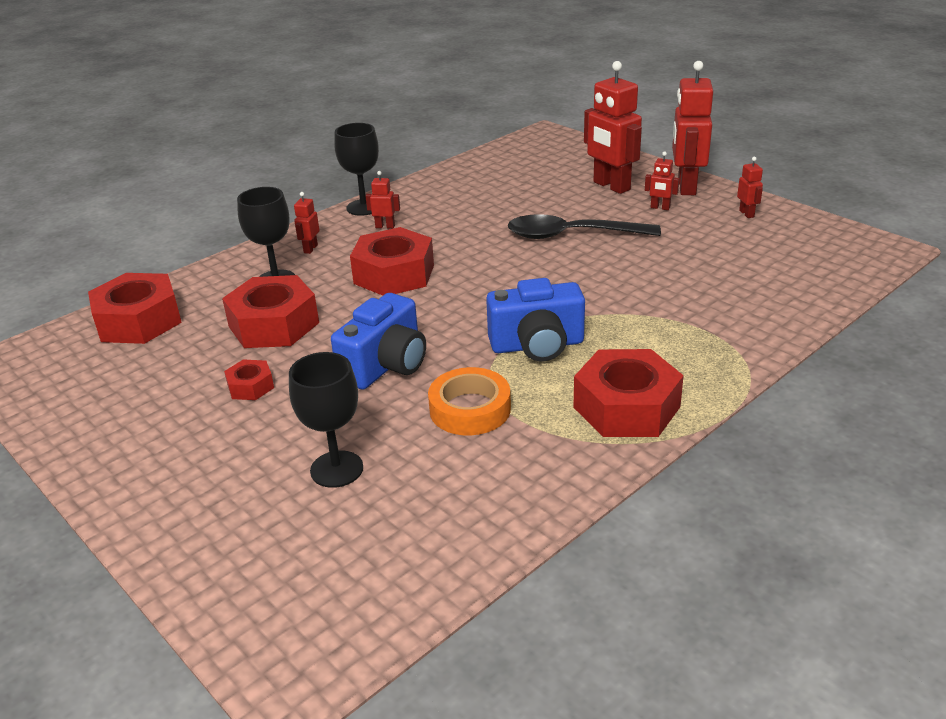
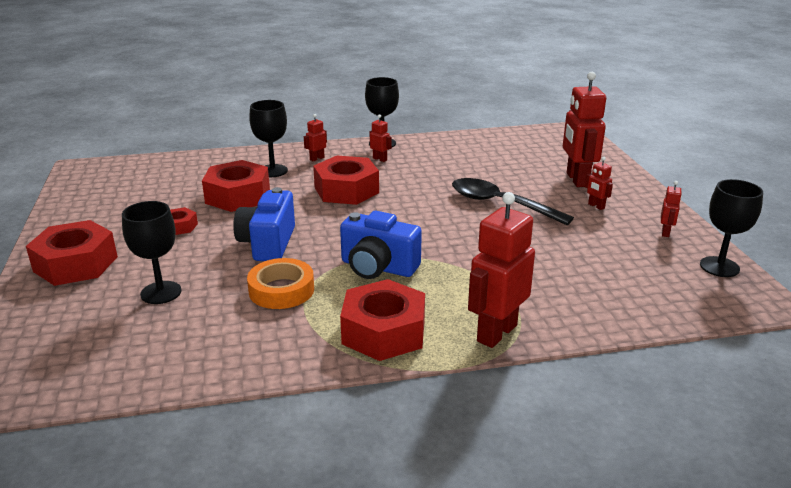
camera: 30 degrees right, 5 degrees down
(139, 321) = (172, 169): red nut -> red nut (76, 264)
(386, 365) = (268, 243): blue camera -> blue camera turned 120 degrees clockwise
(686, 187) = (638, 198): red robot -> red robot (496, 333)
(823, 231) = (719, 267): none -> black goblet

